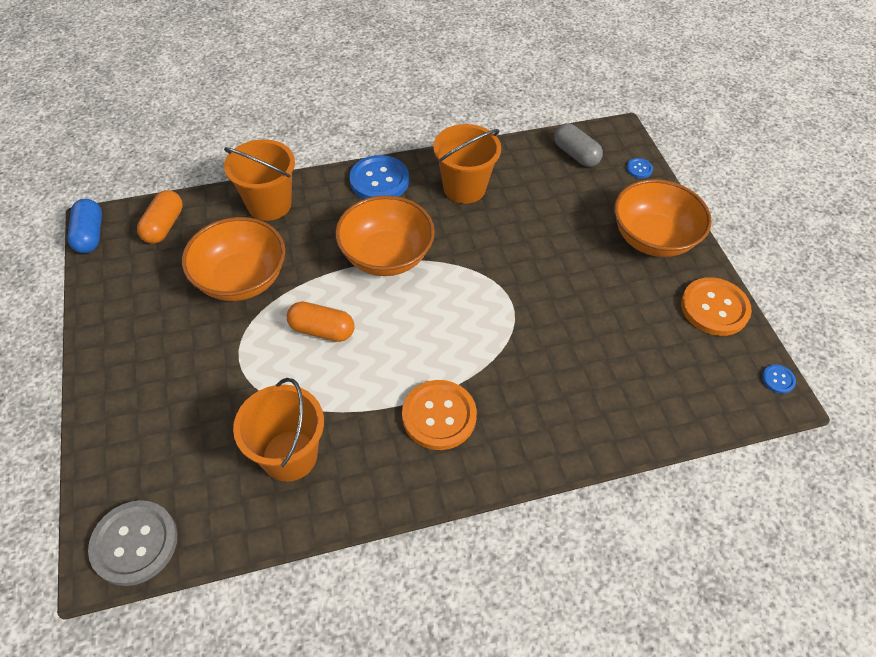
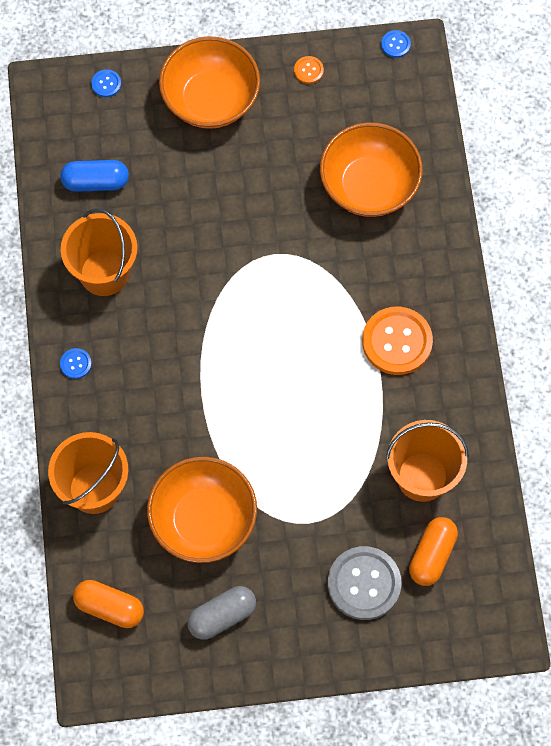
camera: 80 degrees left, 15 degrees up
(90, 235) = (110, 691): blue capsule -> blue capsule (96, 182)
(134, 543) = (492, 610): grey button -> grey button (364, 584)
(322, 330) = (283, 440): orange capsule -> orange capsule (432, 555)
(379, 180) = (75, 364): blue button -> blue button, size x0.44
(386, 256) = (193, 368): orange bowl -> orange bowl (369, 185)
(576, 154) = (71, 144): grey capsule -> grey capsule (222, 616)
(714, 308) = (308, 70): orange button -> orange button, size x0.44

